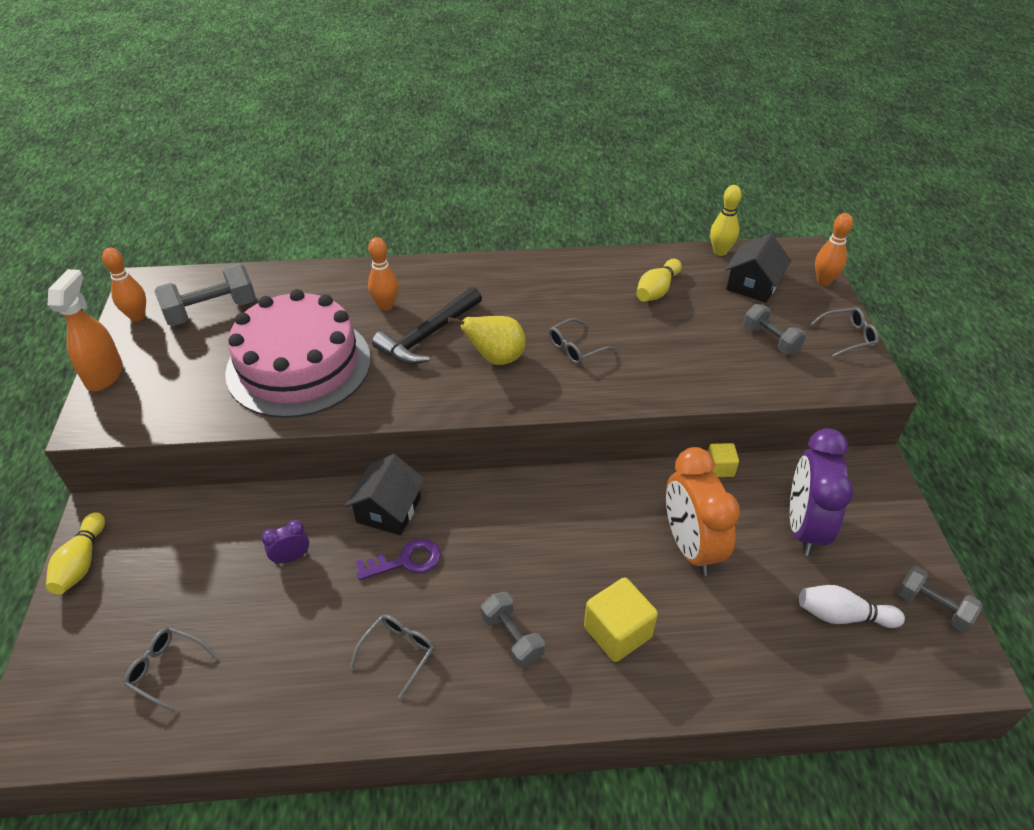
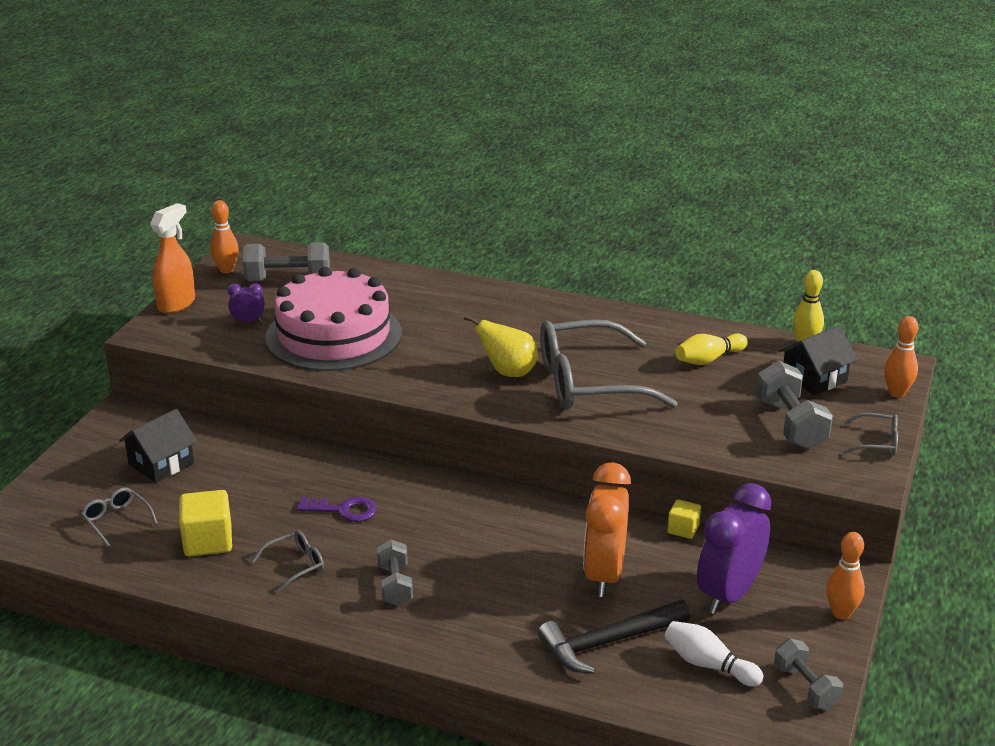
camera: 25 degrees right, 15 degrees down
(81, 562) = (94, 437): yellow bowling pin -> none
(291, 557) = (253, 480): purple clock -> purple clock (248, 321)
(386, 306) = (439, 311): orange bowling pin -> orange bowling pin (841, 613)
(389, 510) = (354, 473): black house -> black house (161, 463)
(428, 335) = (460, 341): black hammer -> black hammer (608, 643)
(575, 348) = (589, 383): grey glasses -> grey glasses, size x2.36
(617, 632) = (488, 610): yellow cube -> yellow cube (208, 541)
(770, 340) = (790, 424): grey dumbbell -> grey dumbbell, size x1.55

